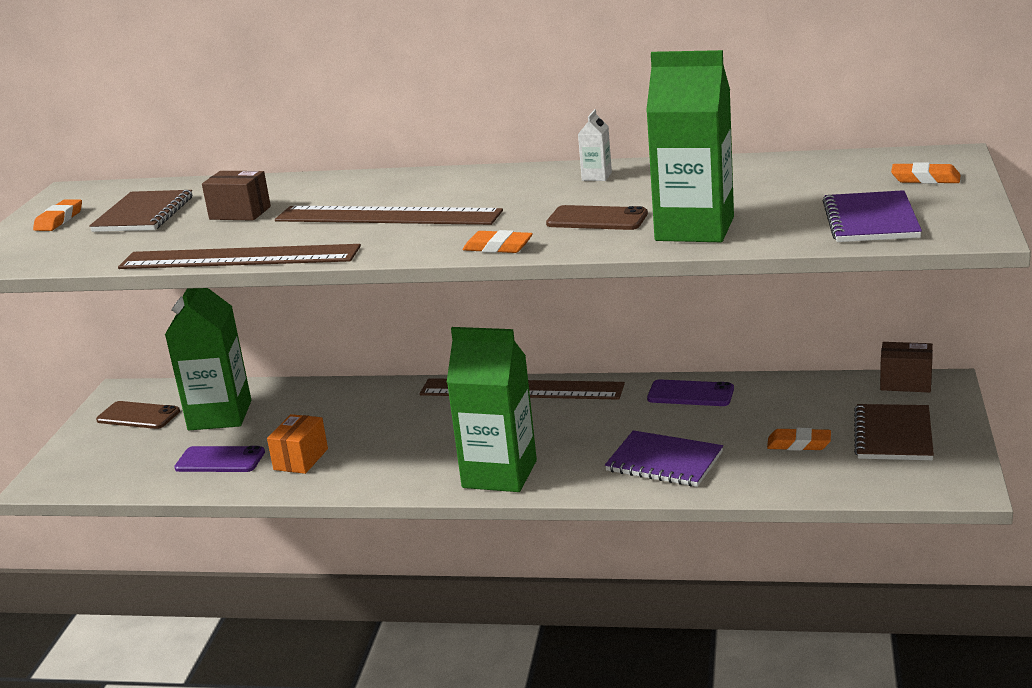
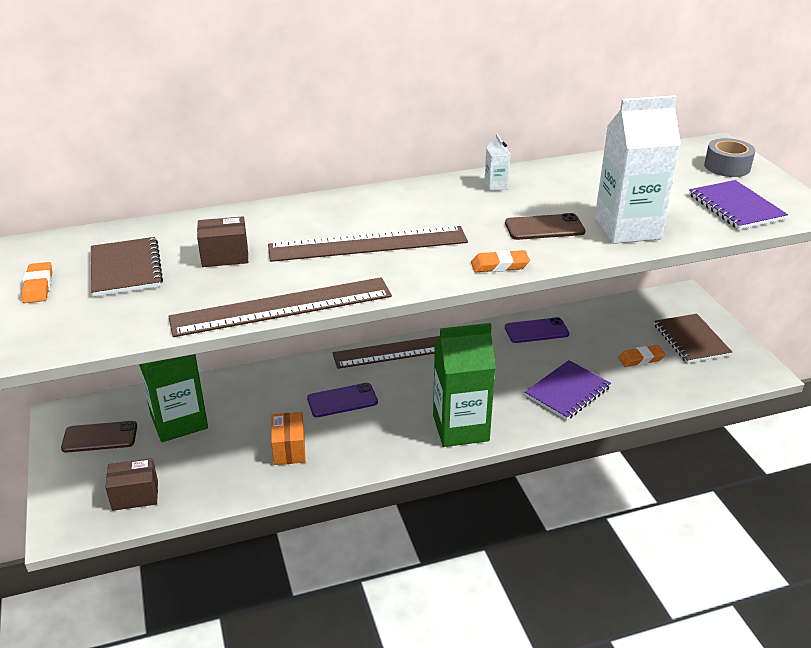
camera: 30 degrees left, 10 degrees up
(220, 460) = (217, 466): purple phone -> purple phone (342, 400)
(664, 461) = (567, 391): purple notebook -> purple notebook turned 45 degrees counterclockwise
(694, 229) = (627, 229): green carton -> white carton
(906, 383) = (664, 297): brown box -> brown box (135, 495)
(925, 179) = (727, 167): orange eraser -> grey tape

